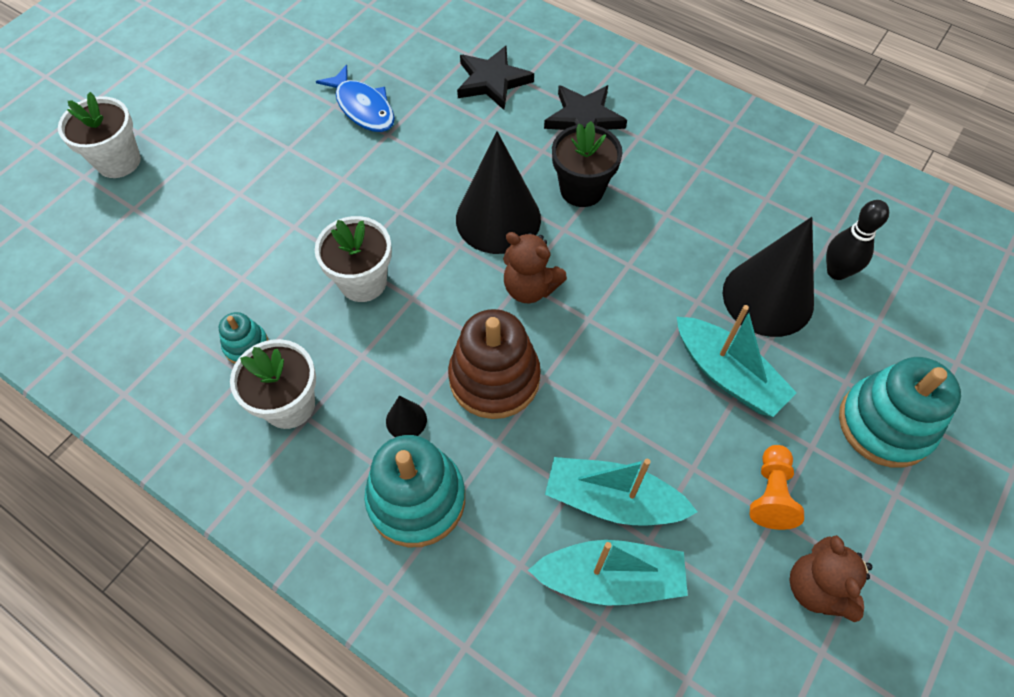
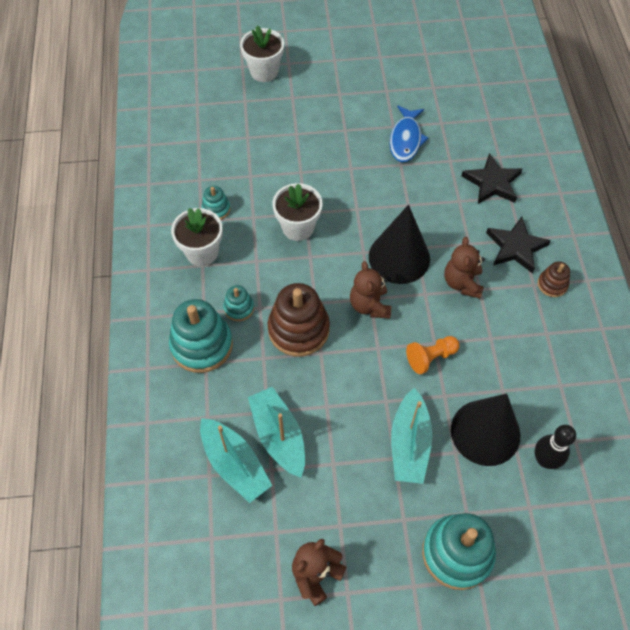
camera: 50 degrees right, 0 degrees up
(406, 420) = (239, 308): black cone -> turquoise stacking toy
(582, 189) = (462, 283): black flower pot -> brown teddy bear
(652, 123) = (552, 284): none -> brown stacking toy
(771, 494) = (352, 515): orange pawn -> orange pawn (430, 357)

